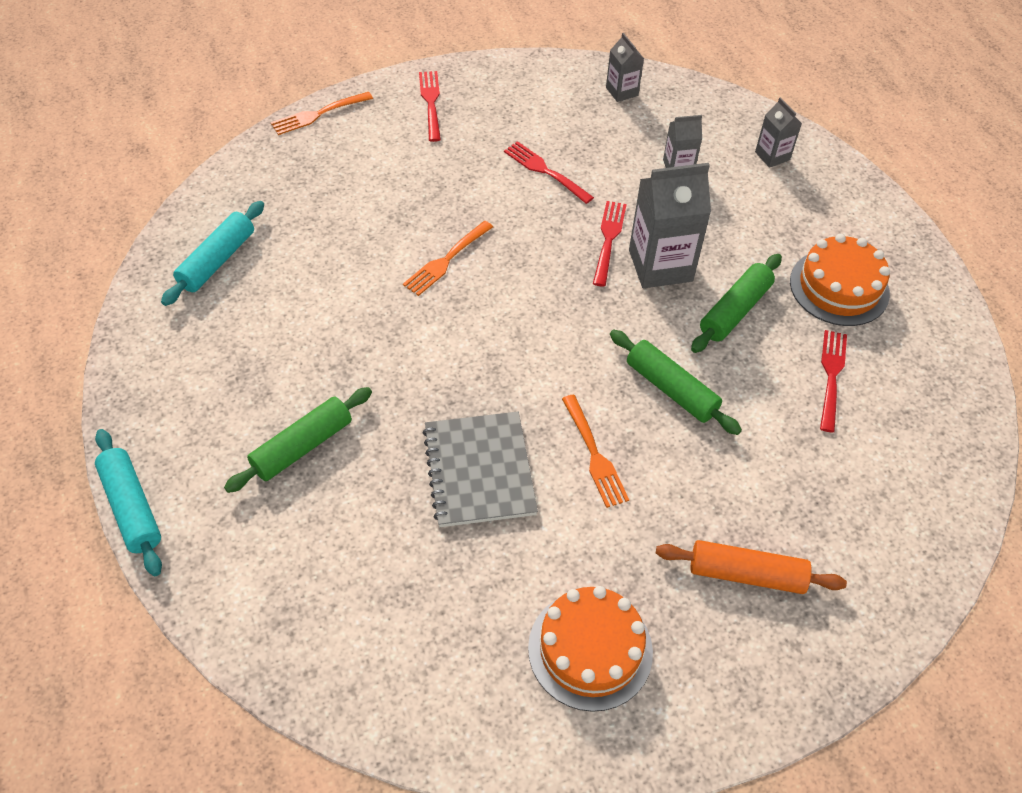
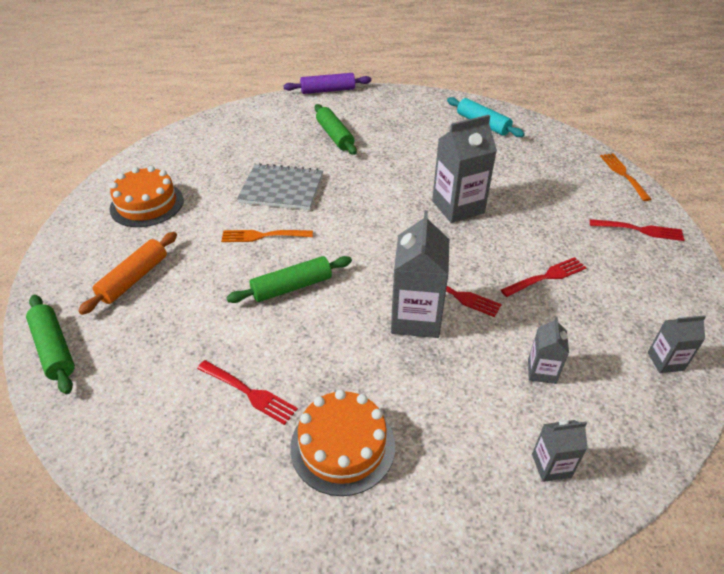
camera: 110 degrees right, 10 degrees down
(132, 507) = (328, 90): turquoise rolling pin -> purple rolling pin
(447, 259) = (458, 207): orange fork -> grey carton
(734, 310) = (348, 351): green rolling pin -> green rolling pin (54, 349)

